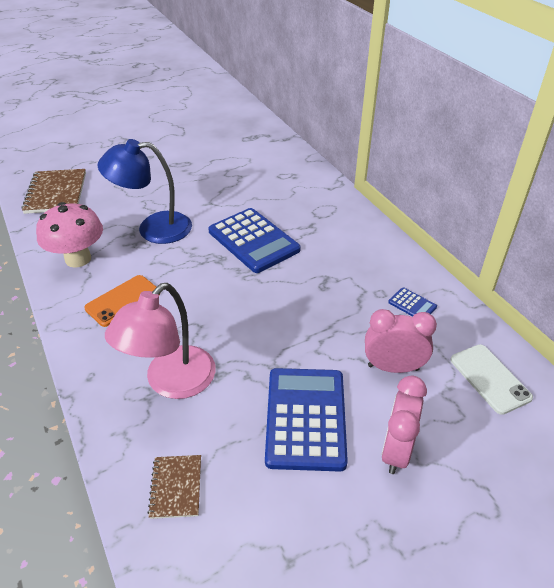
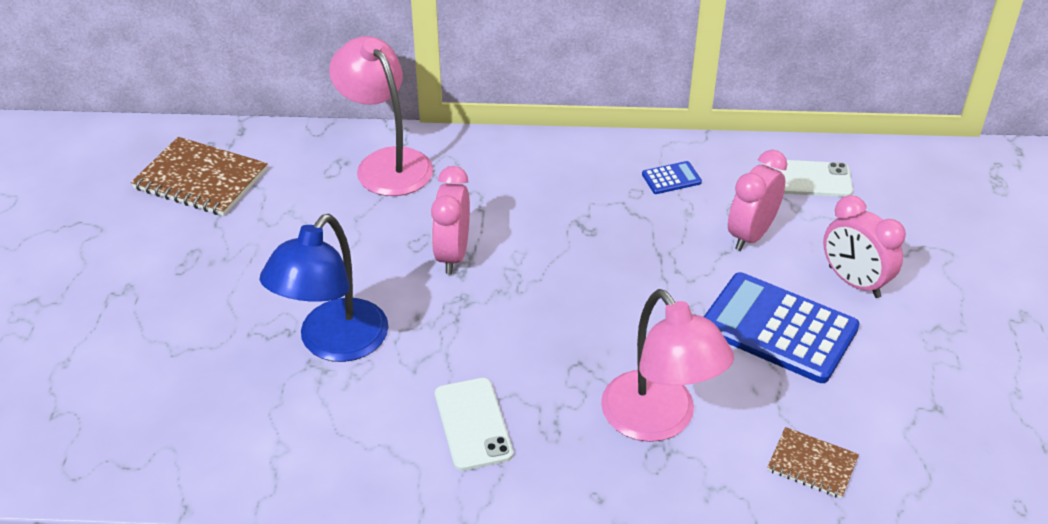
camera: 60 degrees left, 0 degrees up
(56, 193) = (118, 434): brown notebook -> brown notebook (201, 179)
(78, 259) = (334, 449): pink mushroom -> none
(123, 300) = (472, 424): orange phone -> white phone
(253, 241) = (452, 255): blue calculator -> pink clock
(307, 189) = (386, 163): none -> pink lamp

